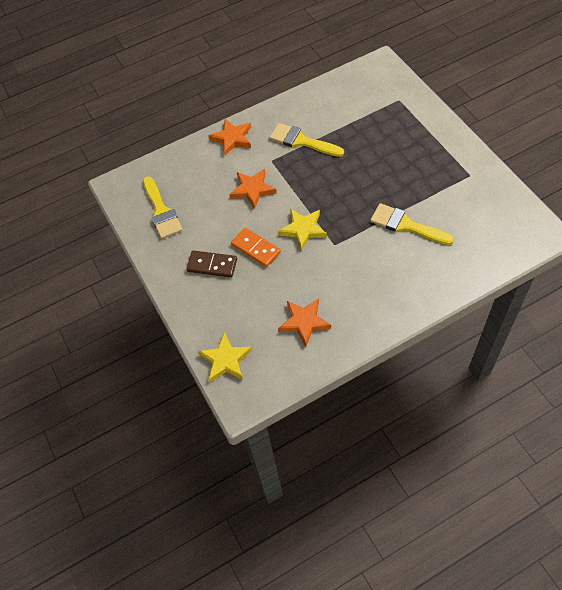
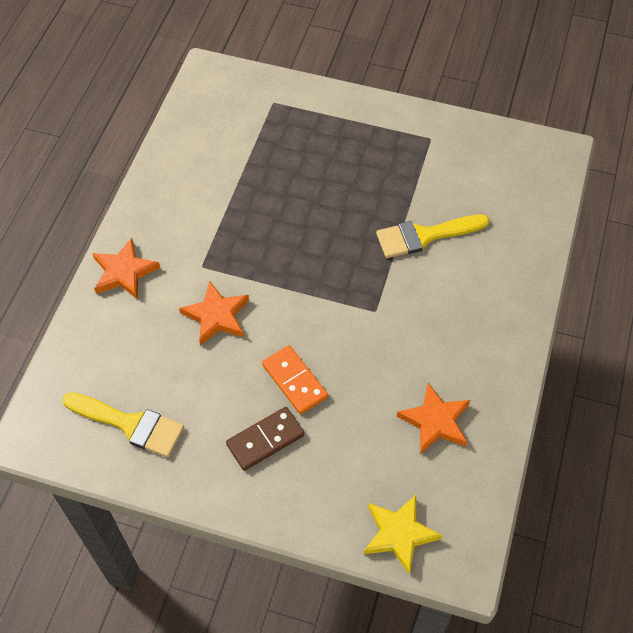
camera: 50 degrees left, 0 degrees up
(256, 248) = (294, 381): orange domino -> orange domino turned 60 degrees clockwise
(301, 141) = (213, 219): yellow brush -> none
(303, 230) = (324, 320): yellow star -> none

